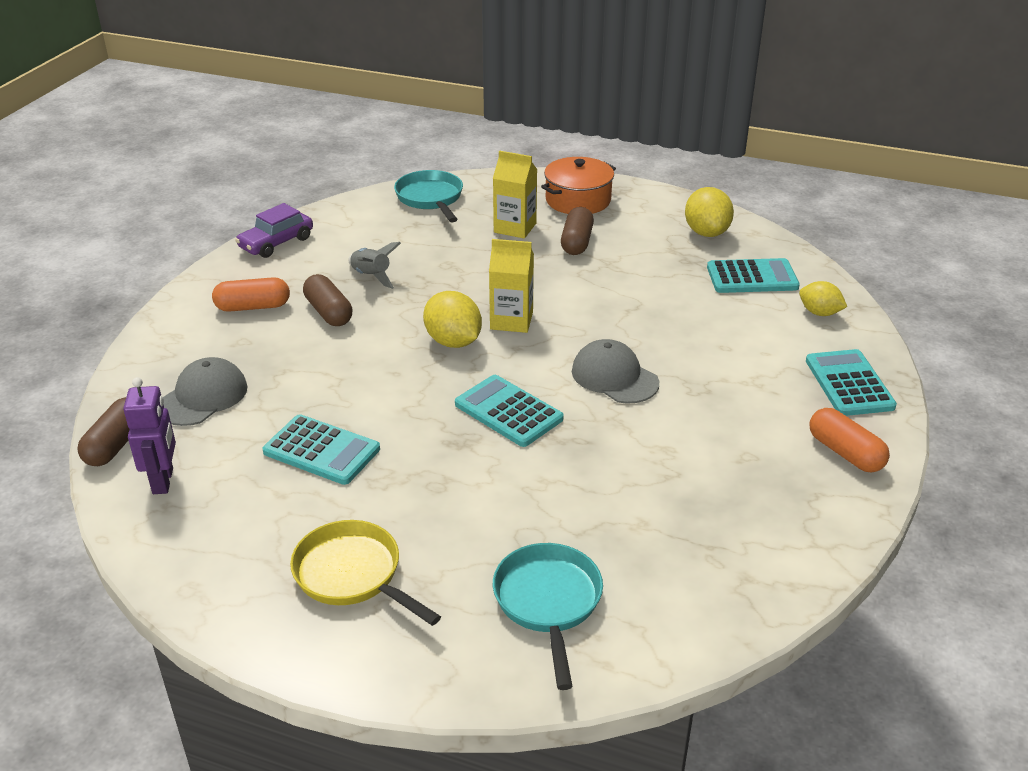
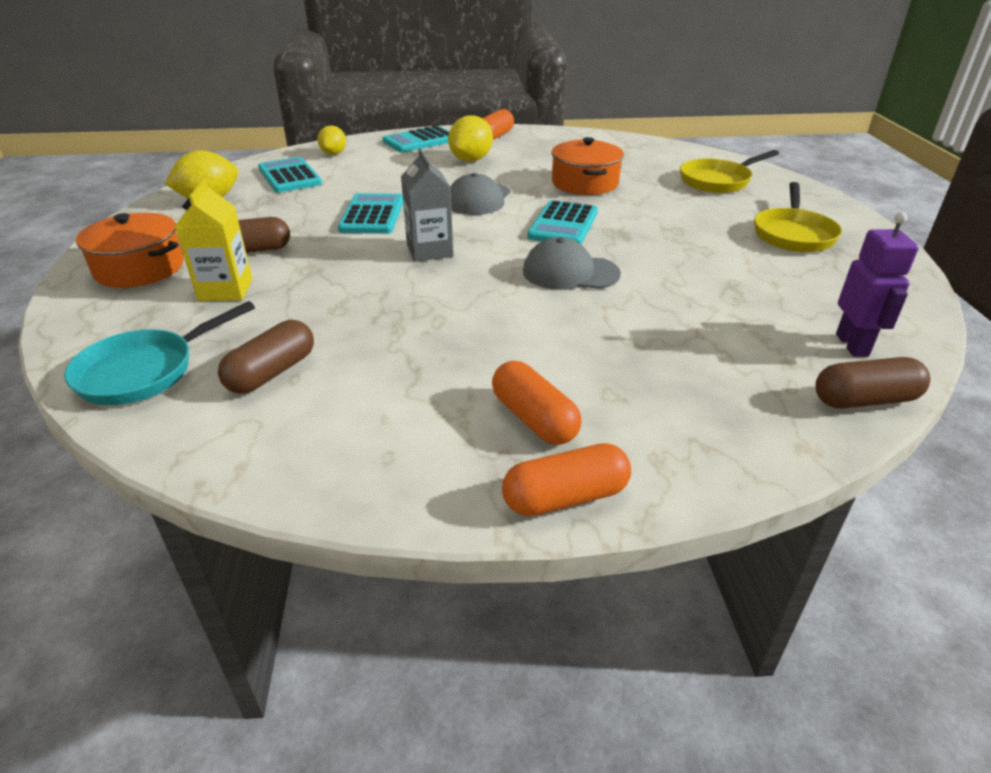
camera: 115 degrees left, 0 degrees up
(163, 481) = (852, 345): purple robot -> purple robot turned 120 degrees clockwise
(187, 298) = (565, 497): none -> orange capsule
(203, 397) = (729, 377): grey cap -> grey cap (570, 272)
(276, 243) = (343, 475): purple car -> none
(321, 450) = (706, 283): turquoise calculator -> turquoise calculator (372, 215)
(328, 312) = (498, 354): brown capsule -> brown capsule (272, 373)
(371, 276) = (395, 351): grey rocket -> none
(453, 342) = (489, 268): yellow lemon -> yellow lemon (471, 160)
(511, 320) = (429, 250): yellow carton -> grey carton
(548, 602) = (718, 181): turquoise pan -> yellow pan
(615, 471) = (585, 183): none -> orange pot

